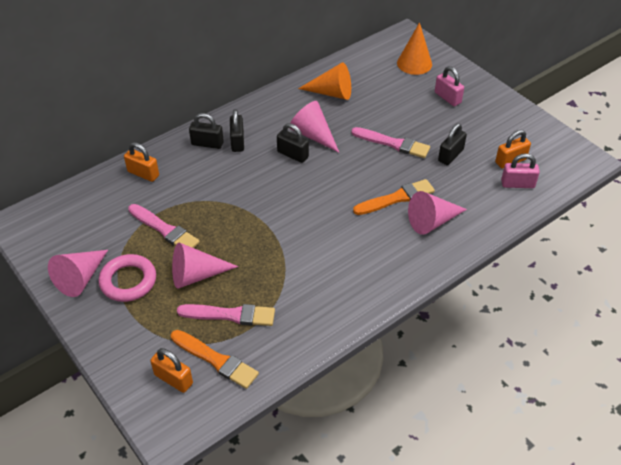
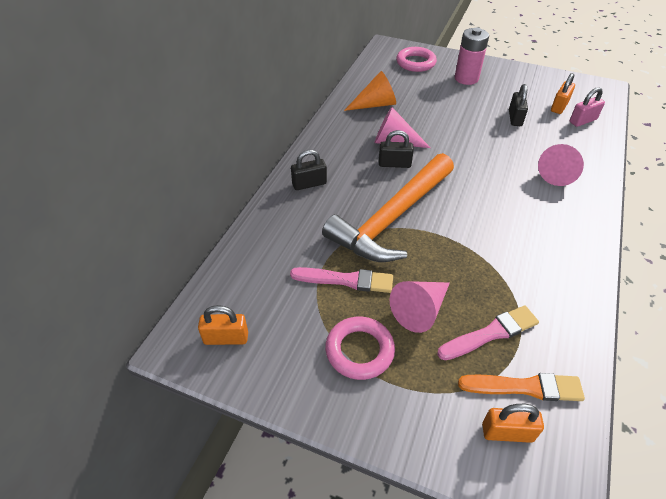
camera: 30 degrees left, 0 degrees up
(80, 278) = (306, 374): pink cone -> none
(143, 173) = (273, 235): orange padlock -> orange padlock (226, 338)
(237, 142) = (335, 172): black padlock -> none
(245, 199) = (392, 218): none -> orange hammer
(393, 143) = (464, 125): pink brush -> none
(396, 198) = (513, 166): orange brush -> none
(414, 63) = (415, 63): orange cone -> pink ring
(447, 98) = (466, 78): pink padlock -> pink battery

